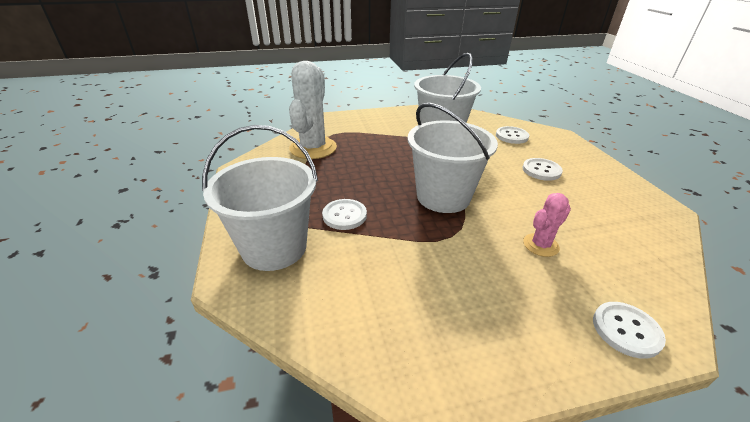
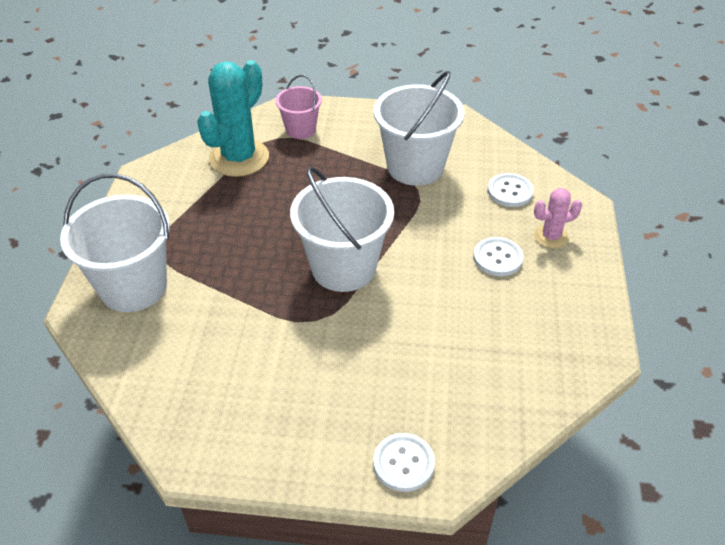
camera: 20 degrees right, 10 degrees up
(313, 148) = (239, 158): white cactus -> turquoise cactus
(344, 215) = (220, 266): white button -> none
(347, 127) = (300, 129): none -> pink bucket
(540, 245) = (402, 356): pink cactus -> pink cactus (551, 236)

